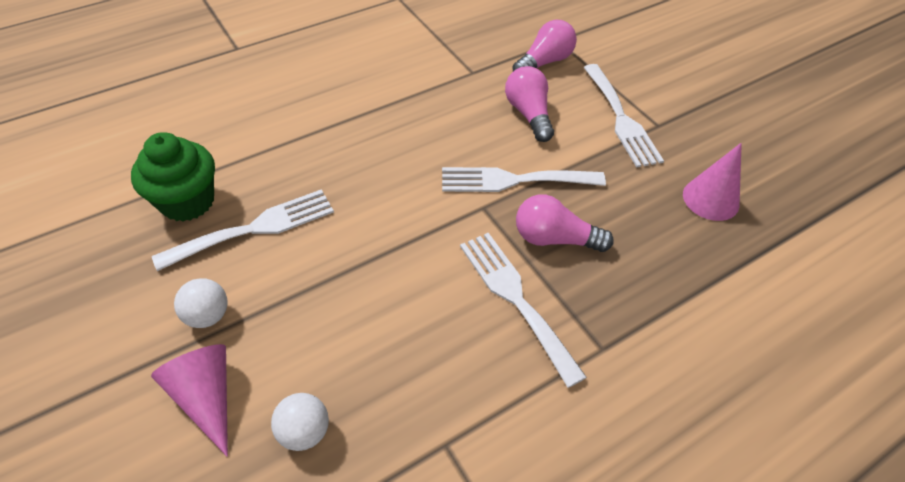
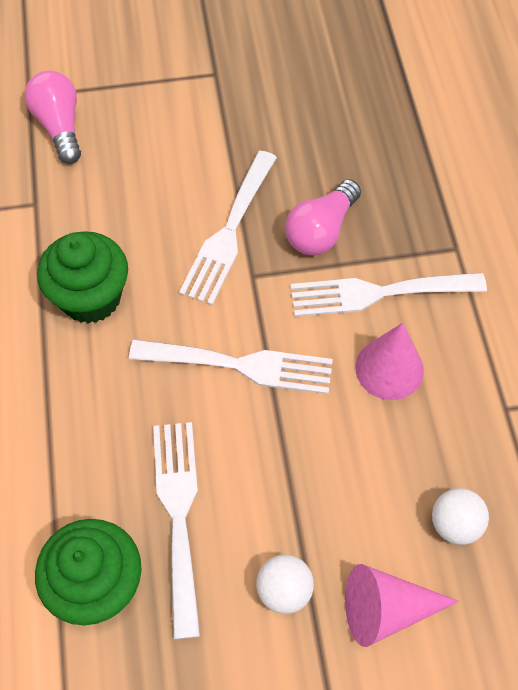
camera: 65 degrees left, 10 degrees up
(412, 124) = (91, 297): none -> green cupcake
(528, 114) = (137, 178): pink light bulb -> none
(621, 119) = (189, 100): white fork -> white fork (241, 365)
(710, 199) = (330, 84): pink cone -> pink cone (389, 368)

